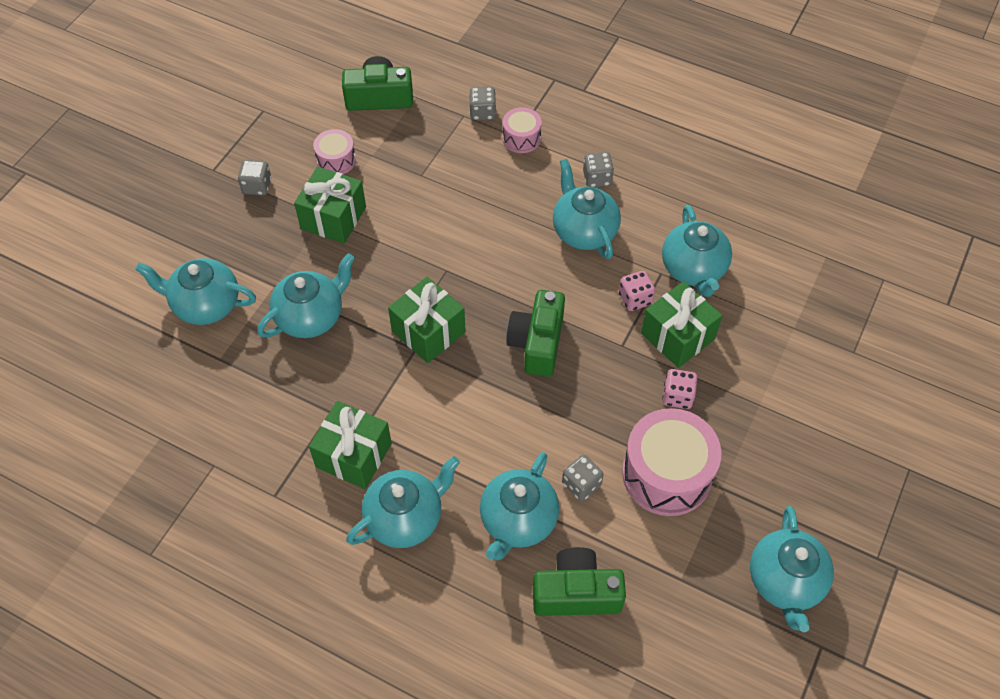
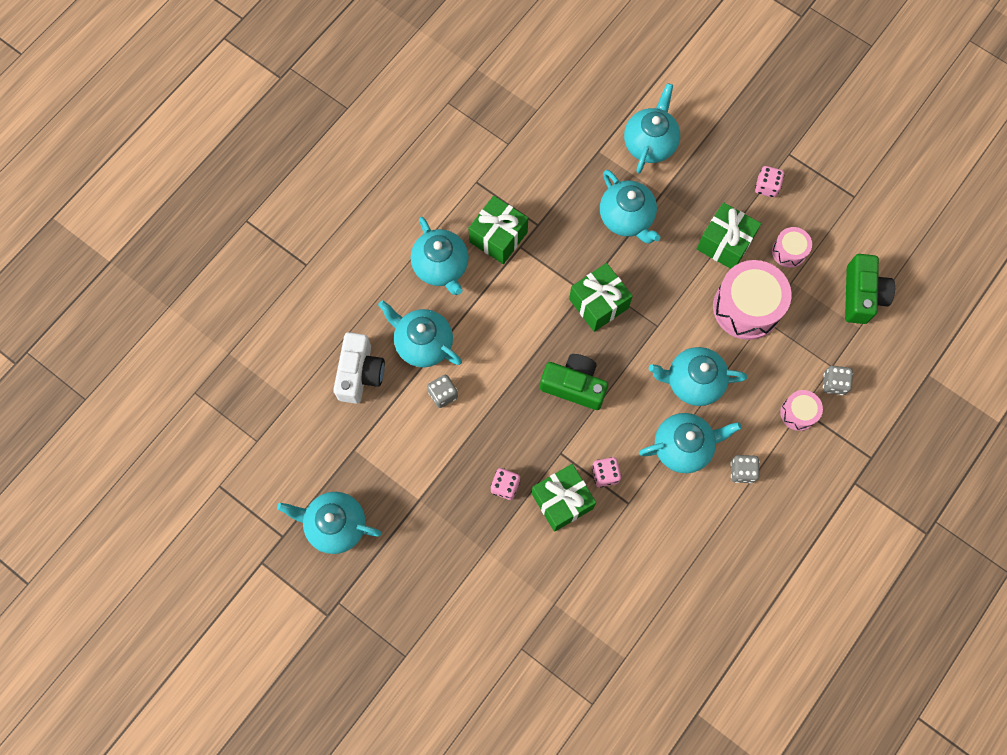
camera: 100 degrees right, 15 degrees up
(257, 186) = (766, 187): grey dice -> pink dice
(576, 593) = (360, 373): green camera -> white camera
(666, 474) = (439, 460): pink drum -> pink drum (746, 307)
(693, 269) = (628, 533): turquoise teapot -> turquoise teapot (693, 382)

